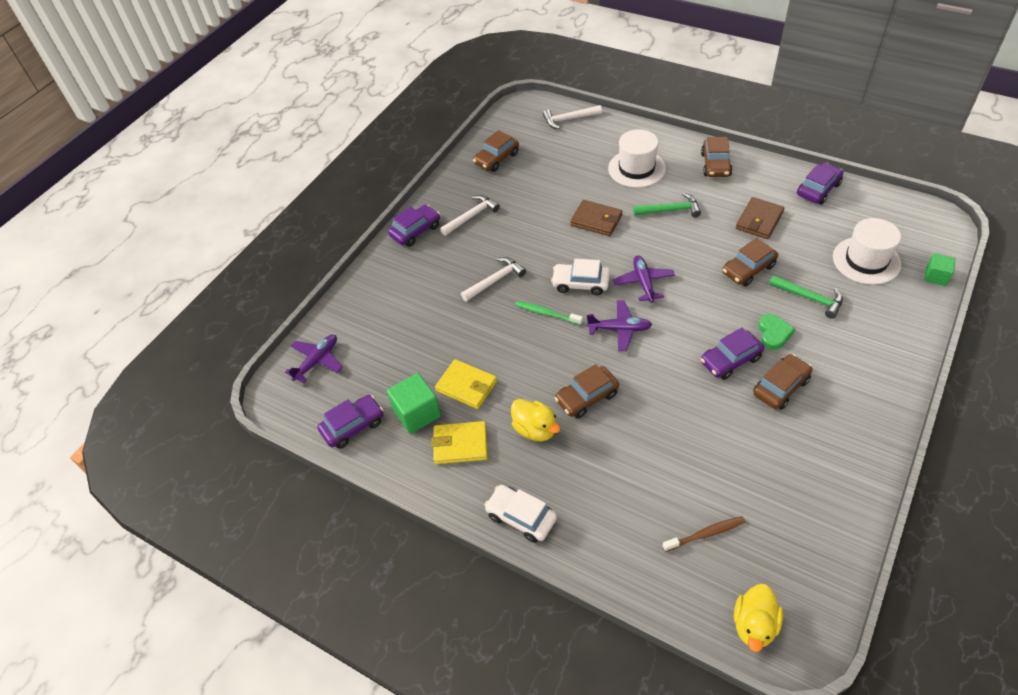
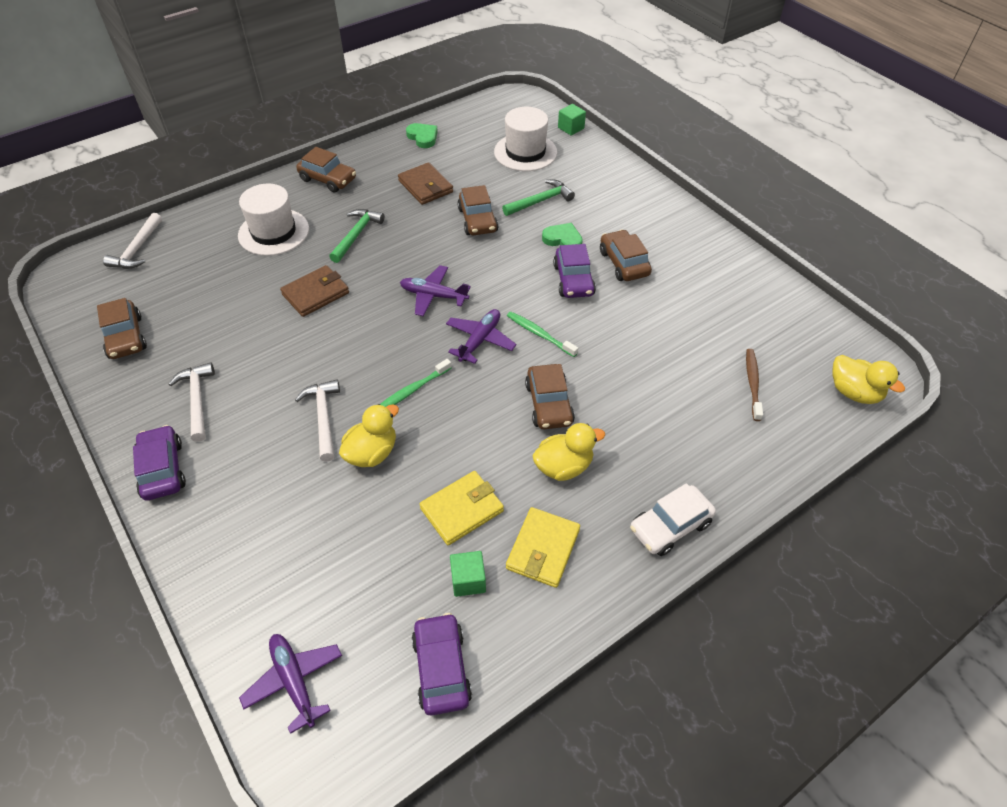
camera: 70 degrees left, 0 degrees up
(417, 413) = (468, 580): green cube -> green cube, size x0.61
(483, 318) = (372, 453): none -> yellow duck
(580, 283) = (393, 344): white car -> none
(652, 362) = (539, 334): none -> green toothbrush
(818, 189) = (423, 137): purple car -> green heart

